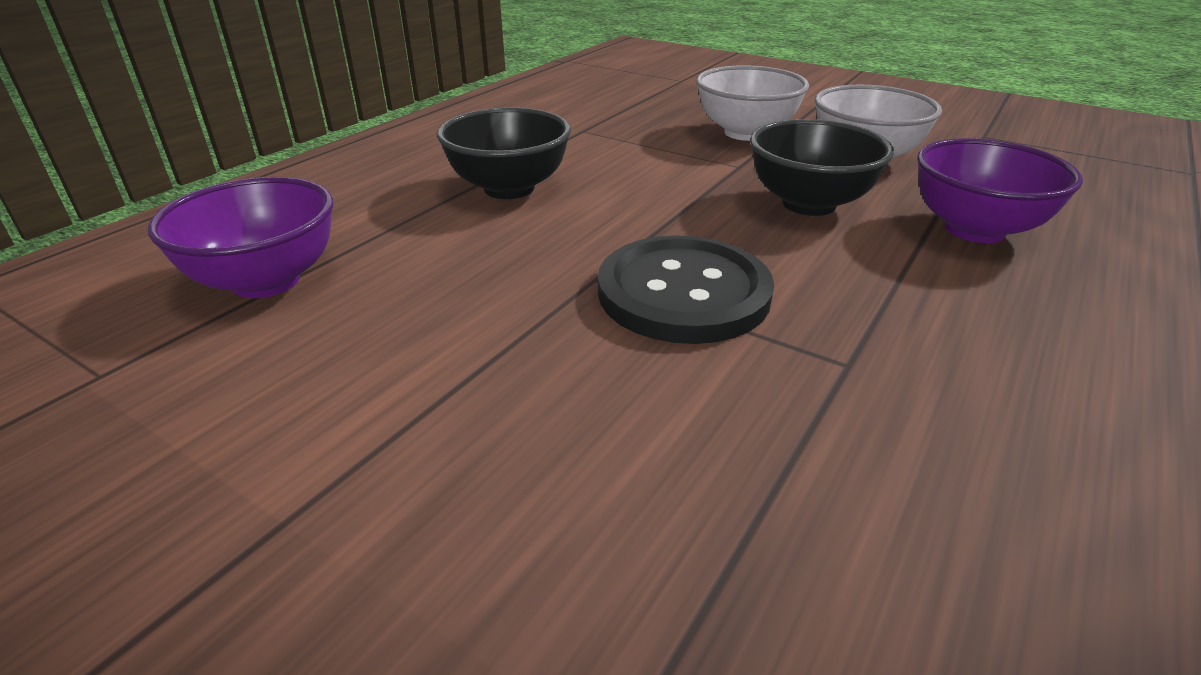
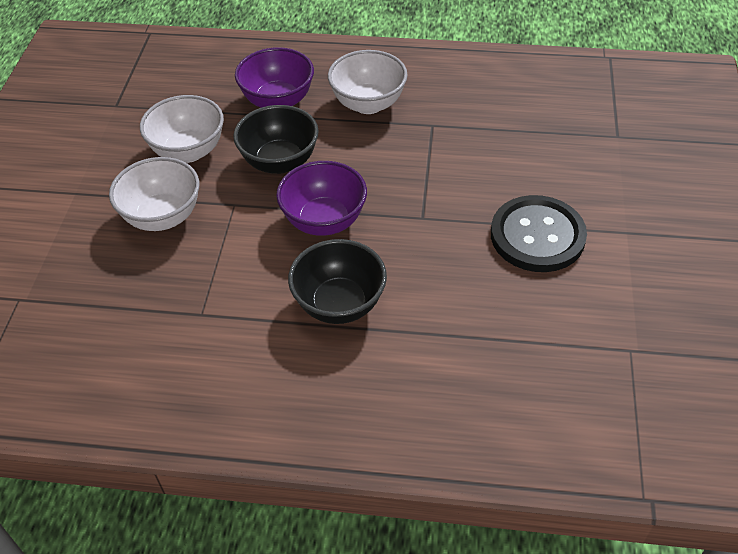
camera: 115 degrees left, 15 degrees up
(266, 281) = (524, 349): purple bowl -> purple bowl (324, 221)
(683, 293) = (413, 183): black button -> black button (537, 236)
(948, 308) = (368, 104): none -> white bowl

